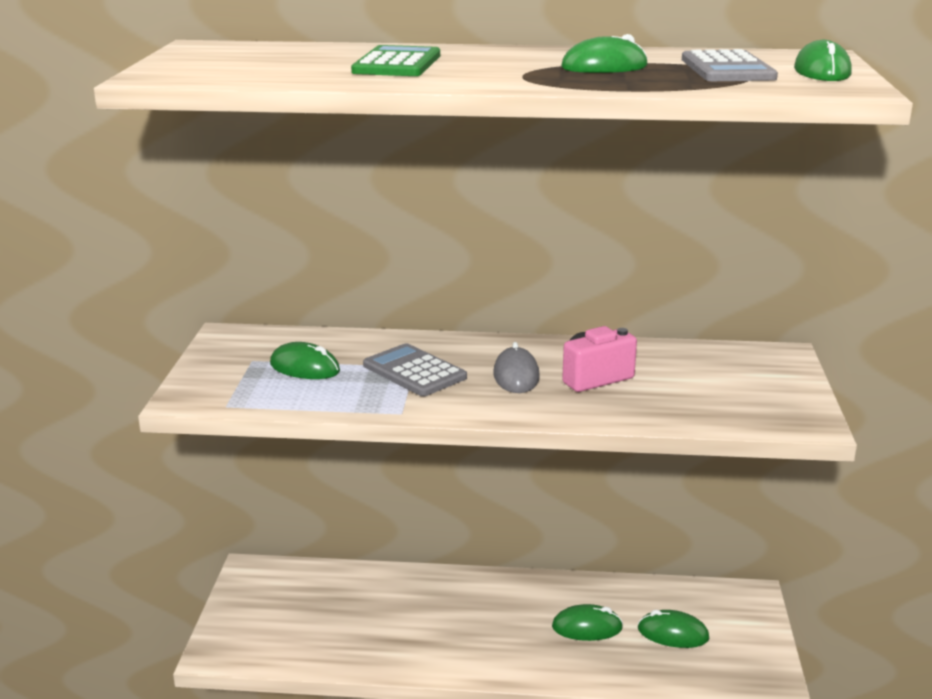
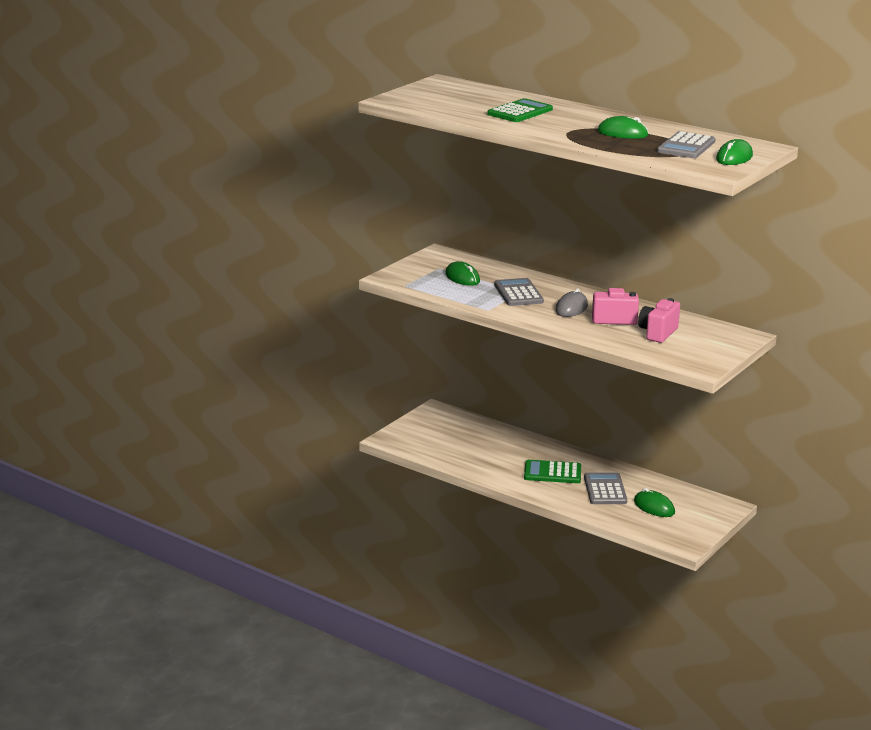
camera: 30 degrees right, 0 degrees up
(495, 624) = (552, 473): none -> green calculator
(587, 627) = (605, 489): green mouse -> grey calculator
(677, 383) = (658, 333): none -> pink camera

